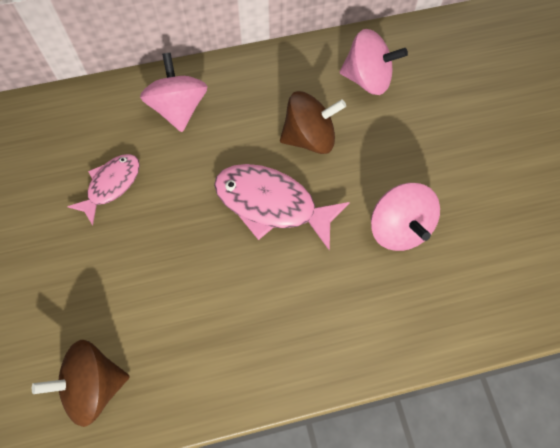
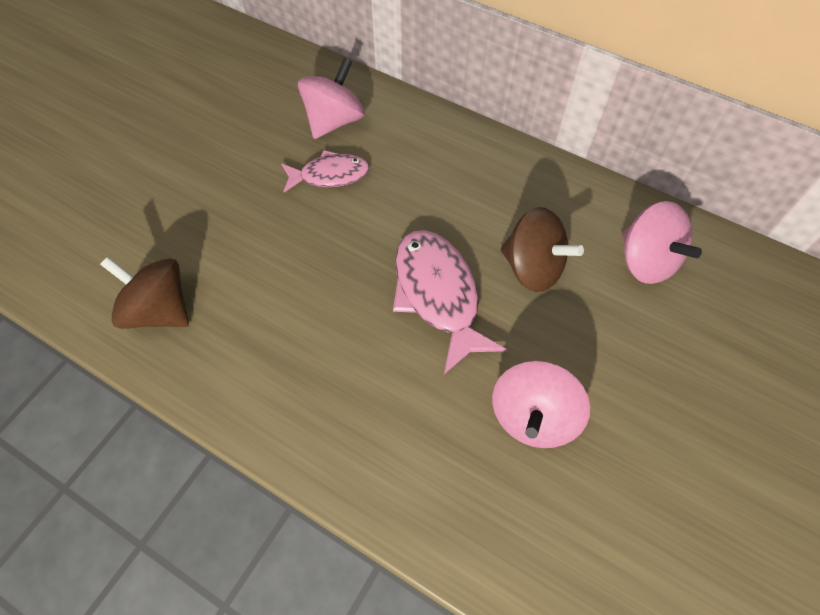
camera: 45 degrees right, 5 degrees down
(178, 108) = (444, 157): pink spinning top -> pink spinning top (334, 121)

